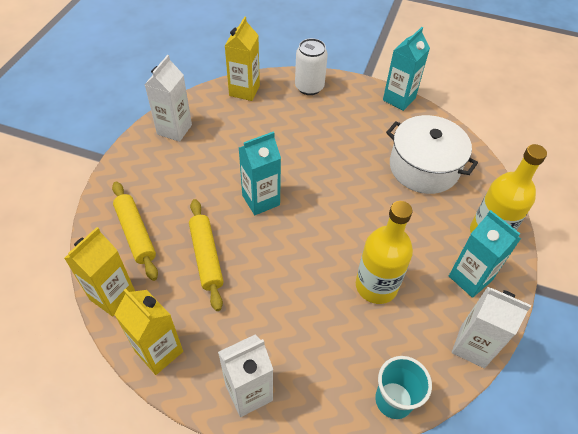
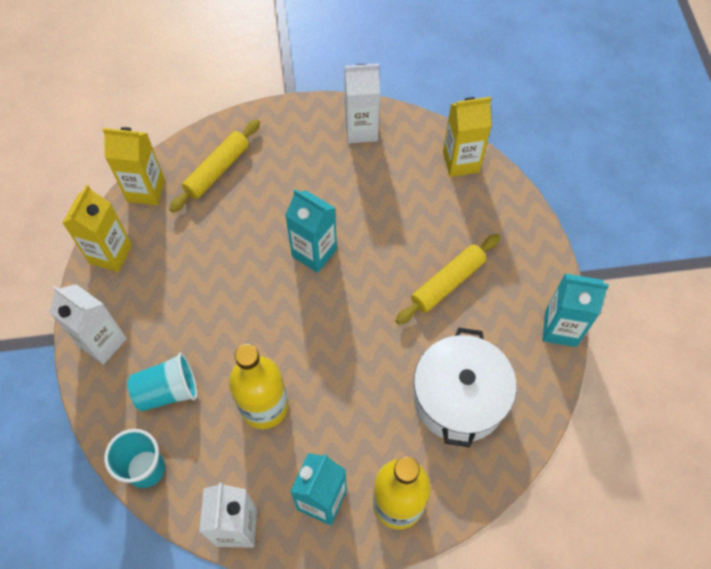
camera: 65 degrees right, 10 degrees up
(206, 257) = (222, 240): yellow rolling pin -> yellow rolling pin (448, 283)
(309, 87) = (512, 223): white can -> none
(327, 353) = (167, 391): none -> turquoise cup

